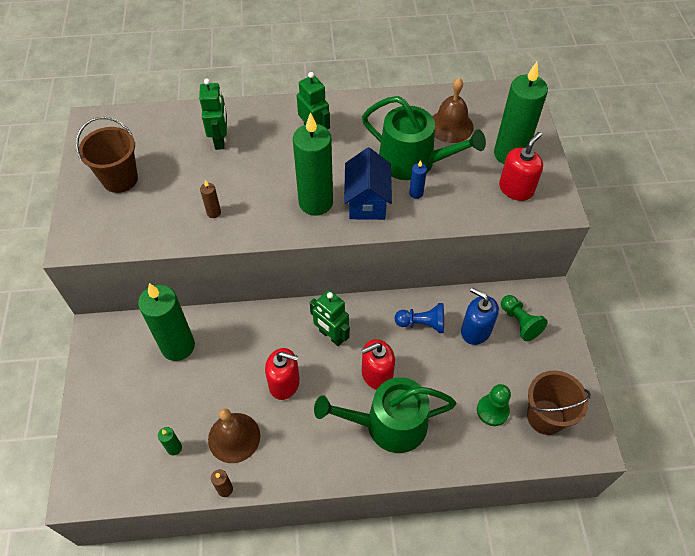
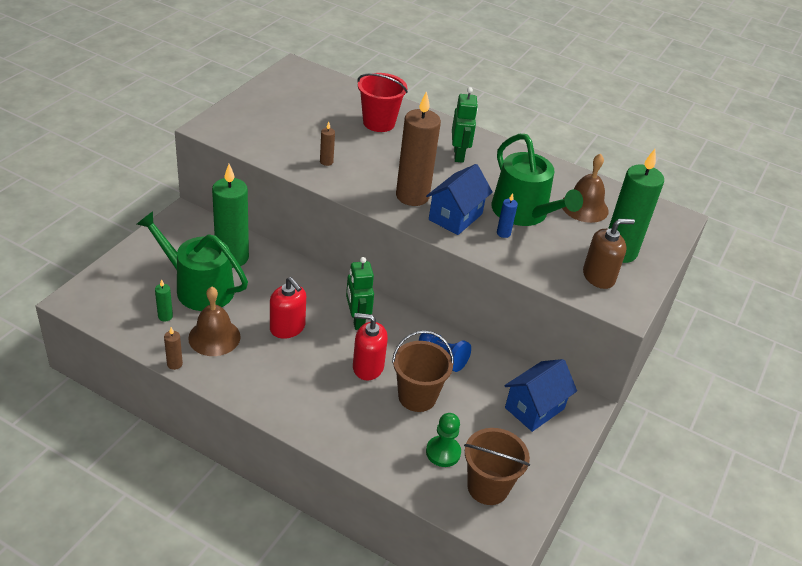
camera: 30 degrees right, 15 degrees down
(120, 179) = (280, 109): brown bucket -> brown bucket (417, 397)
(220, 140) = (379, 123): green robot -> red bucket
(316, 202) = (412, 196): green candle -> brown candle
(388, 424) = (342, 405): green watering can -> green watering can (198, 287)
(475, 330) = (486, 390): blue soap dispenser -> none
(516, 189) = (598, 276): red soap dispenser -> brown soap dispenser
(519, 322) = (534, 408): green pawn -> blue house

